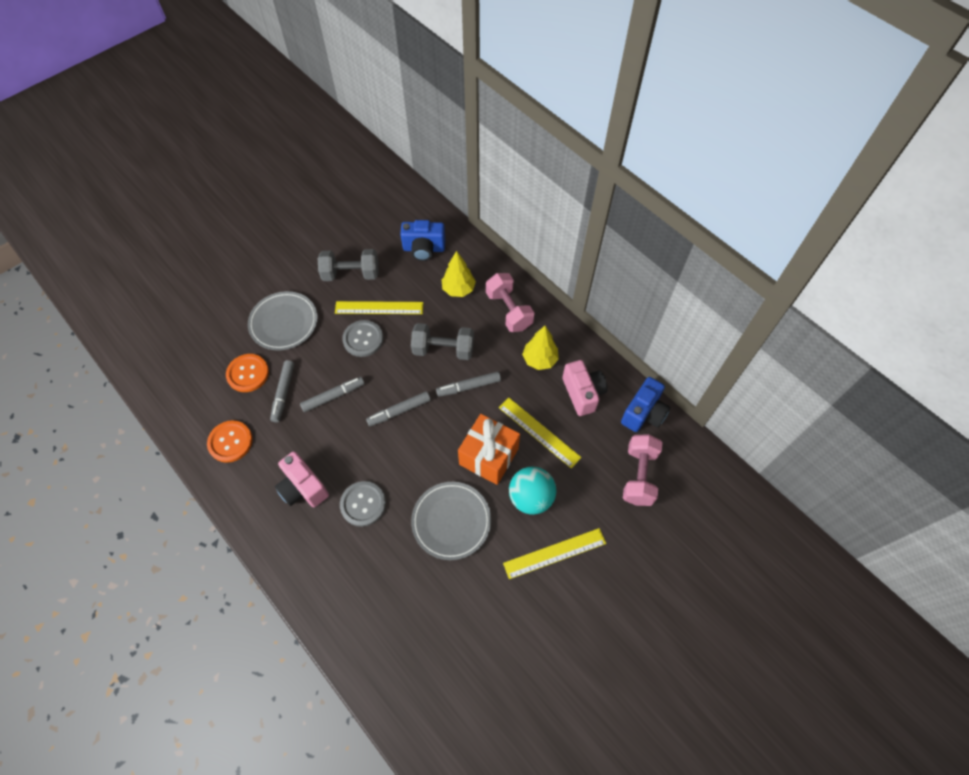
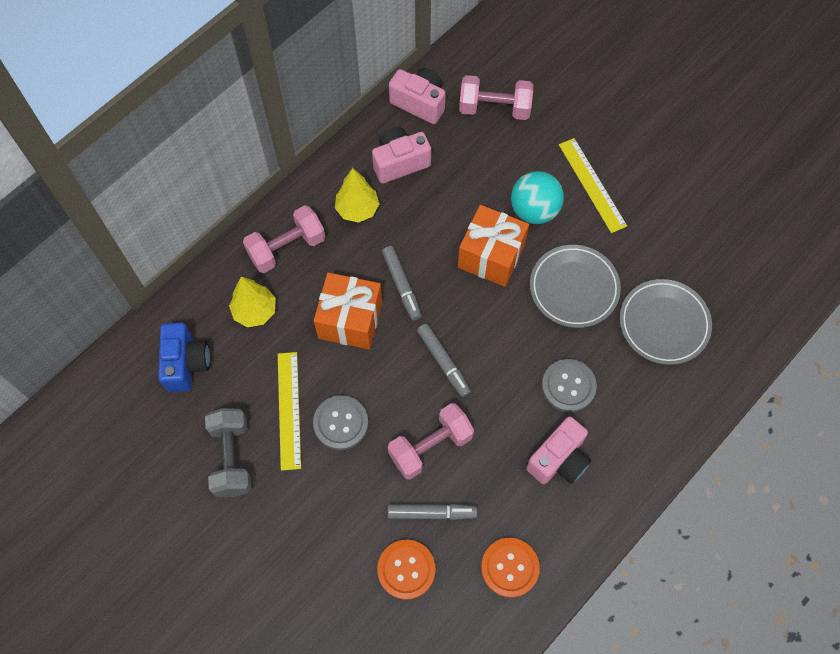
camera: 95 degrees left, 5 degrees up
(284, 323) = (320, 537): grey plate -> grey plate (664, 323)
(333, 396) = (430, 446): grey marker -> pink dumbbell
(443, 349) = (350, 320): grey dumbbell -> orange gift
(539, 432) = (454, 206): yellow ruler -> none
(643, 413) = (419, 103): blue camera -> pink camera

